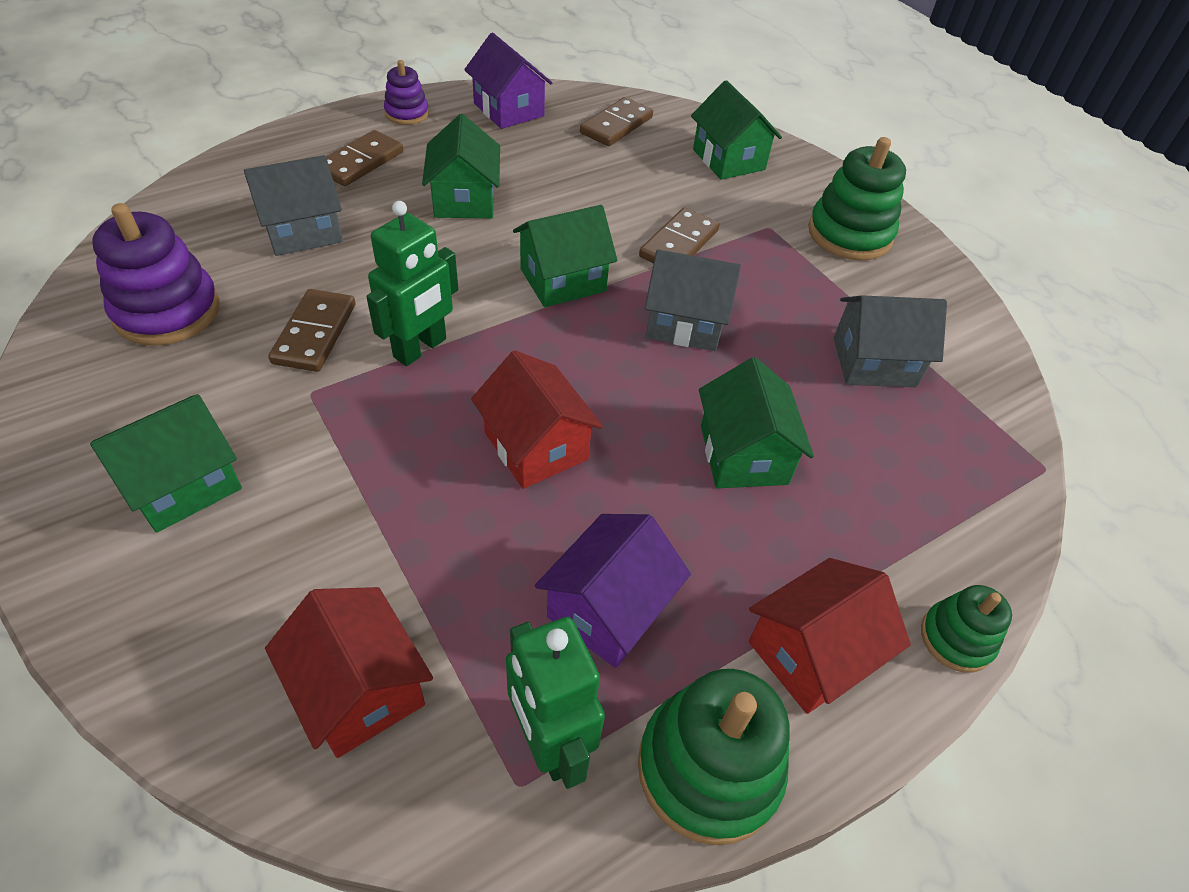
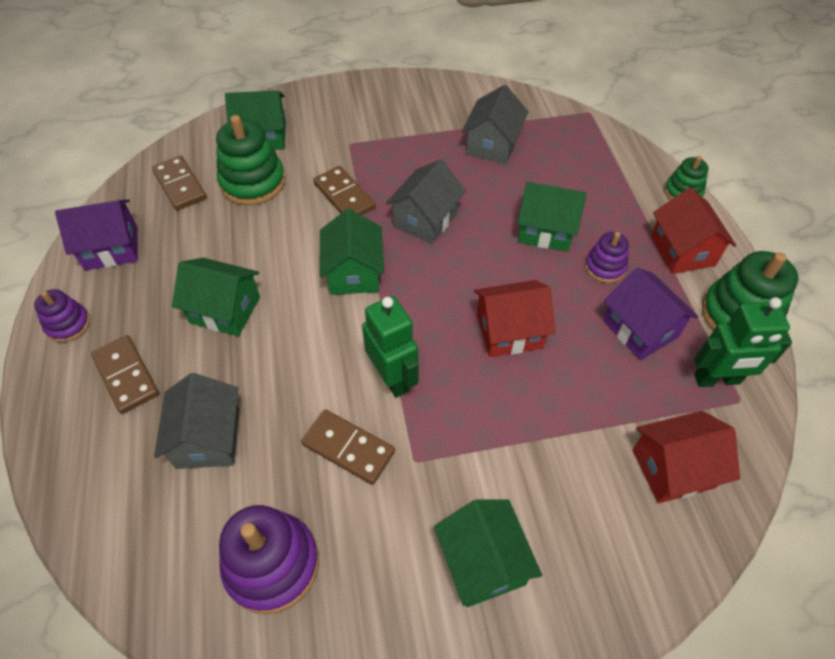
camera: 65 degrees left, 5 degrees up
(711, 542) = (605, 267): none -> purple stacking toy
(849, 234) = (375, 108): green stacking toy -> green stacking toy (253, 182)

